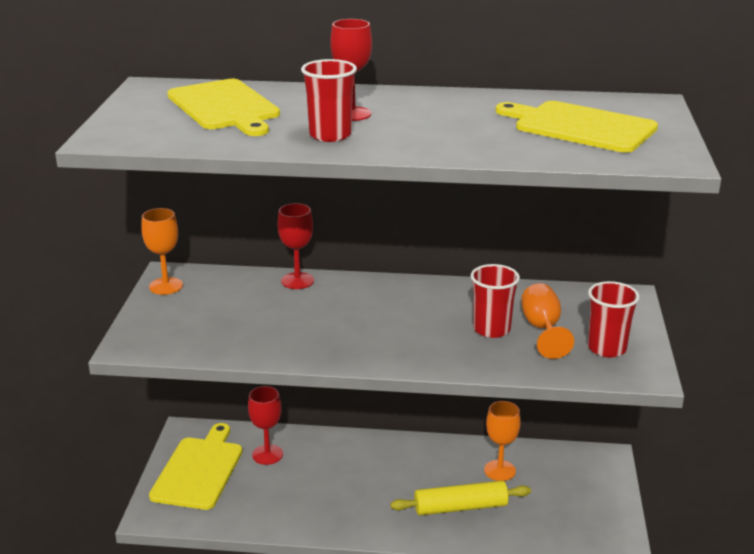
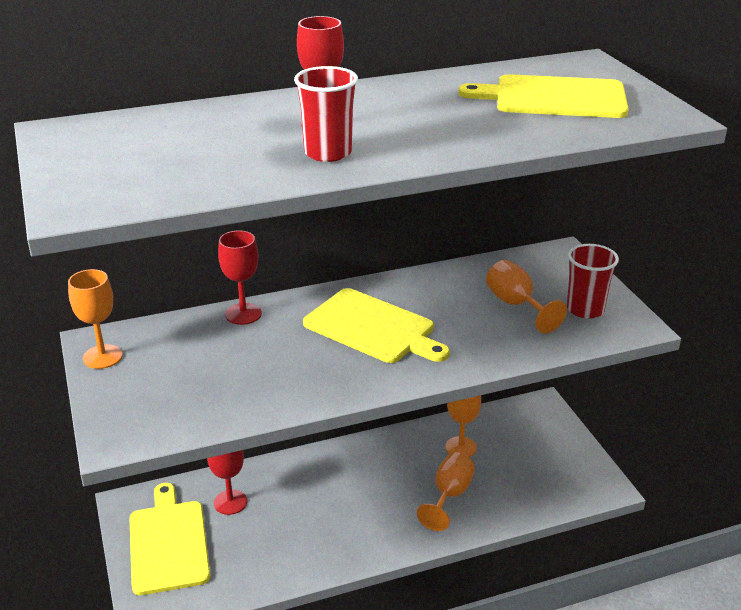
camera: 25 degrees left, 5 degrees up
(225, 107) = (174, 141): yellow cutting board -> yellow cutting board (373, 328)
(460, 507) = (449, 495): yellow rolling pin -> orange goblet
(491, 329) = (472, 317): red cup -> none

